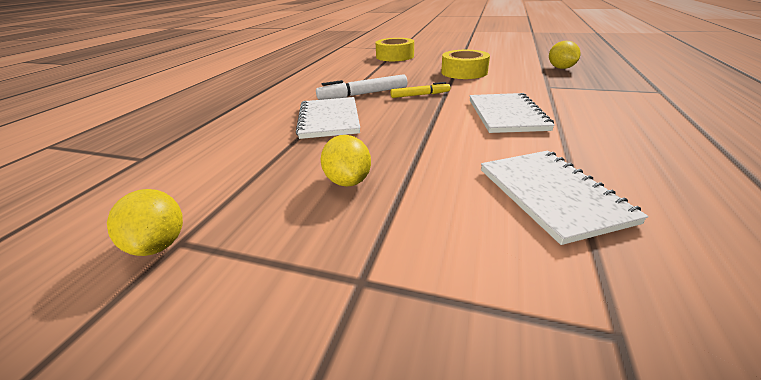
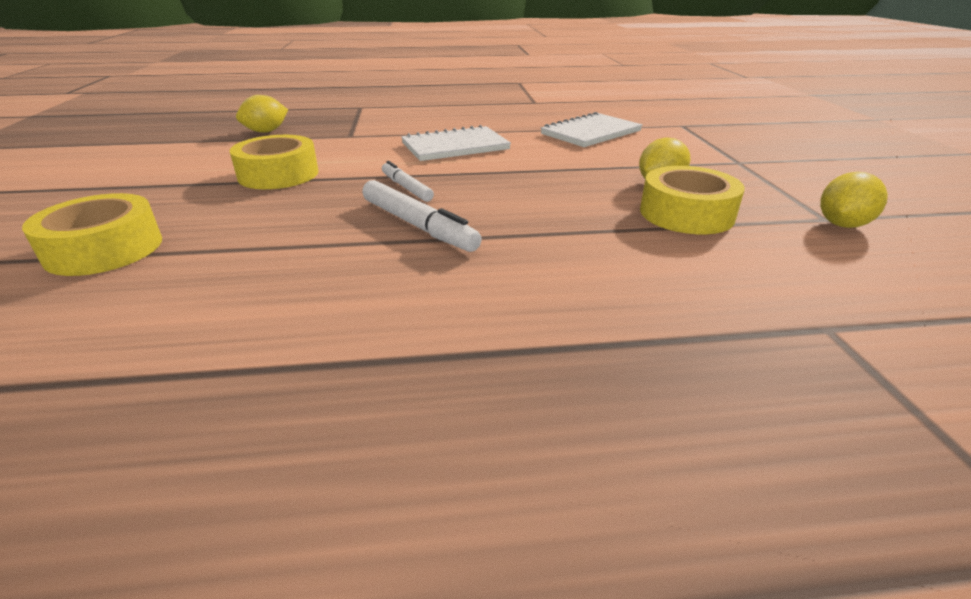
camera: 115 degrees left, 0 degrees up
(283, 170) = (686, 214): none -> yellow tape
(329, 119) = (541, 225): white notebook -> none
(420, 95) = (406, 187): yellow marker -> white marker

